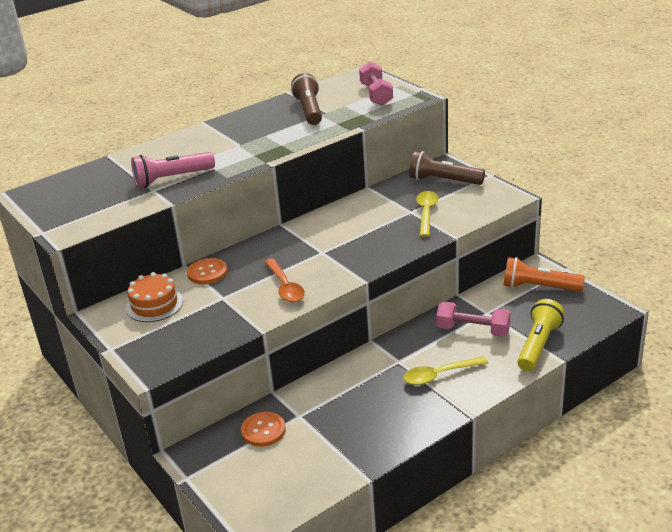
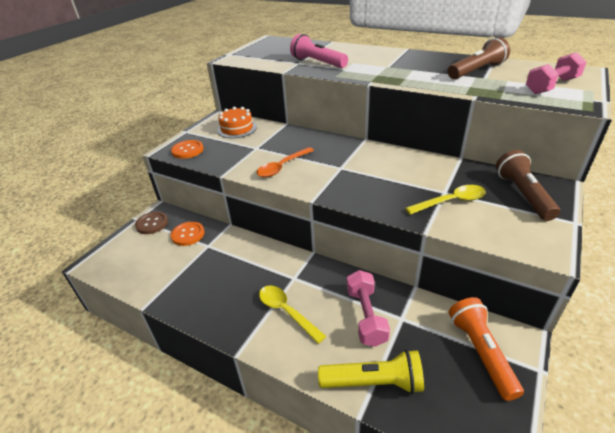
camera: 65 degrees right, 5 degrees up
(207, 273) = (282, 133): orange button -> orange button (187, 150)
(210, 463) = (152, 223): none -> brown button

